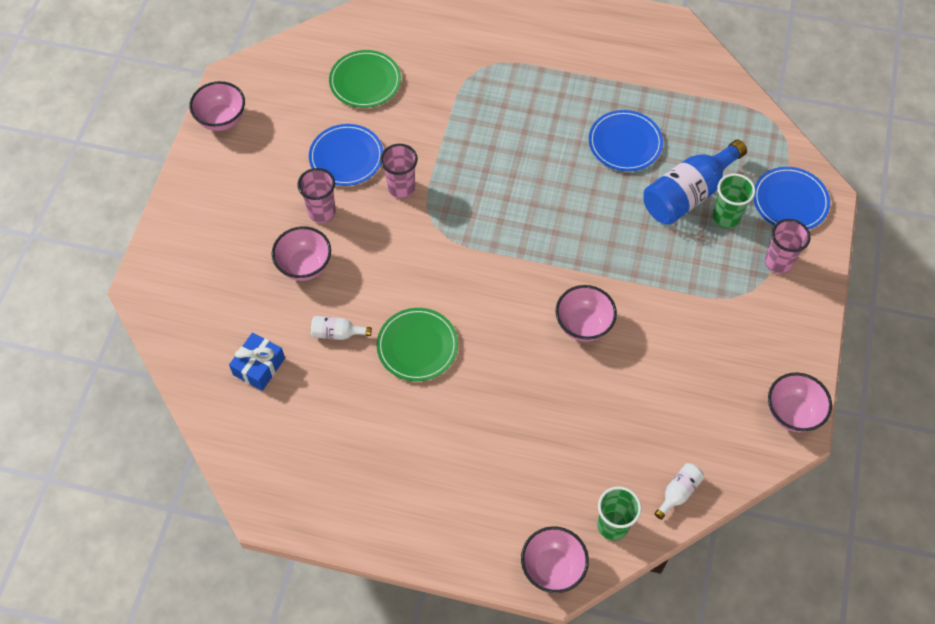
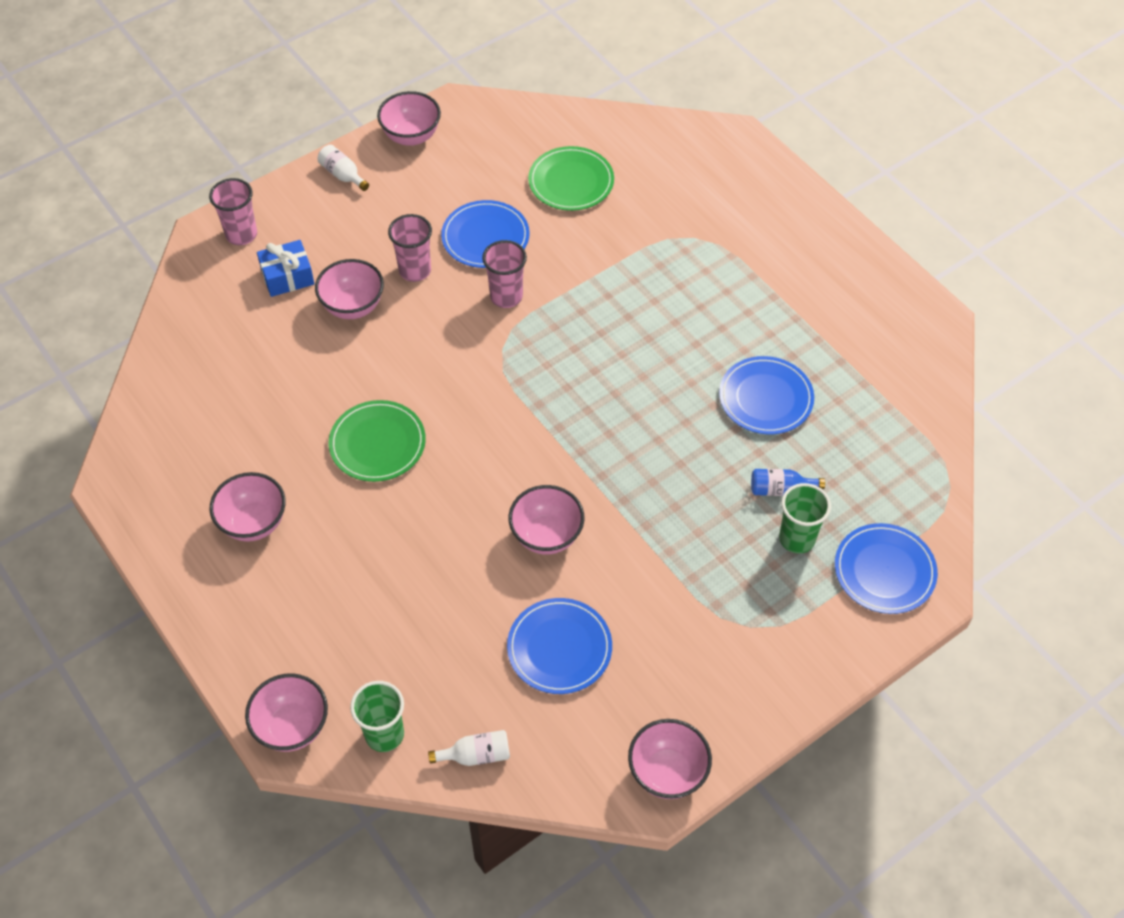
camera: 40 degrees right, 5 degrees down
(259, 366) = (230, 364): blue gift -> blue gift (287, 277)
(337, 333) = (321, 383): white bottle -> white bottle (343, 175)
(390, 460) = (254, 523): none -> pink bowl
(660, 388) = (559, 648): none -> blue plate
(688, 194) = (780, 489): blue bottle -> blue bottle, size x0.47
(778, 262) = (807, 620): pink cup -> pink cup (241, 234)

